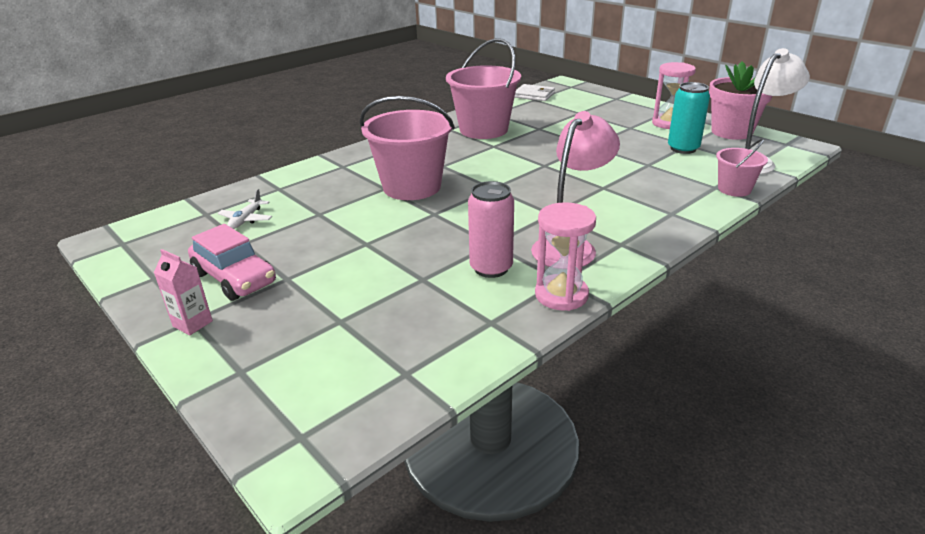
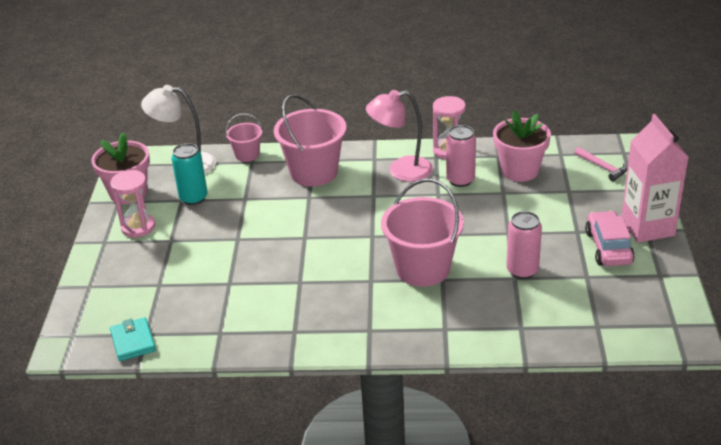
camera: 135 degrees left, 5 degrees up
(192, 324) = (647, 227): pink carton -> pink carton, size x2.27
(246, 219) = (570, 301): white plane -> none
(316, 221) = (522, 270): none -> pink can
(318, 384) = (602, 167): none -> pink hammer
(436, 315) = (519, 170): none -> pink flower pot
(483, 130) = (271, 310): pink bucket -> pink bucket (314, 172)
(534, 95) = (133, 341): white wallet -> turquoise wallet

